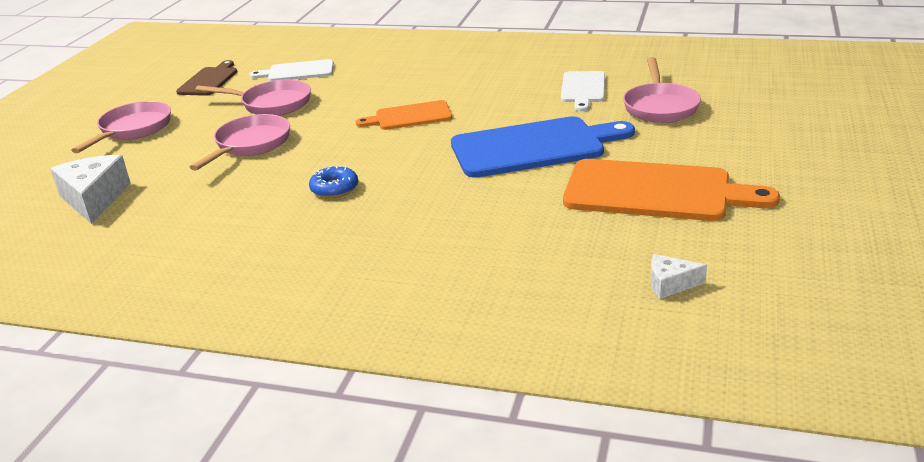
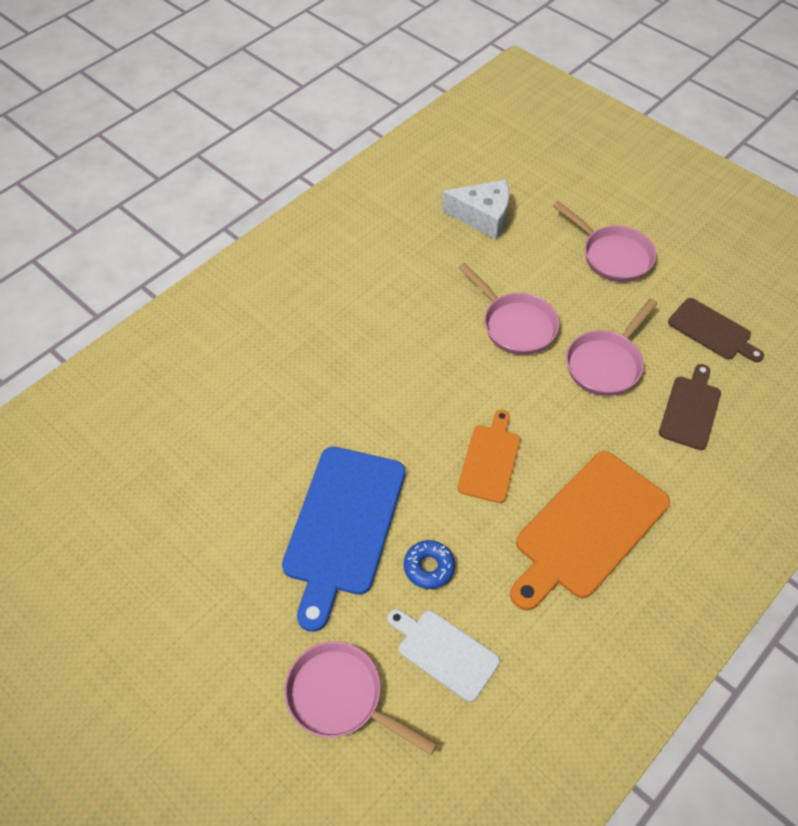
camera: 115 degrees right, 25 degrees up
(297, 72) = (690, 409): white cutting board -> brown cutting board
(334, 188) = (382, 355): blue donut -> blue donut (429, 567)
(655, 191) = (189, 568): orange cutting board -> orange cutting board (588, 528)
(670, 284) = (74, 492): white cheese -> none

